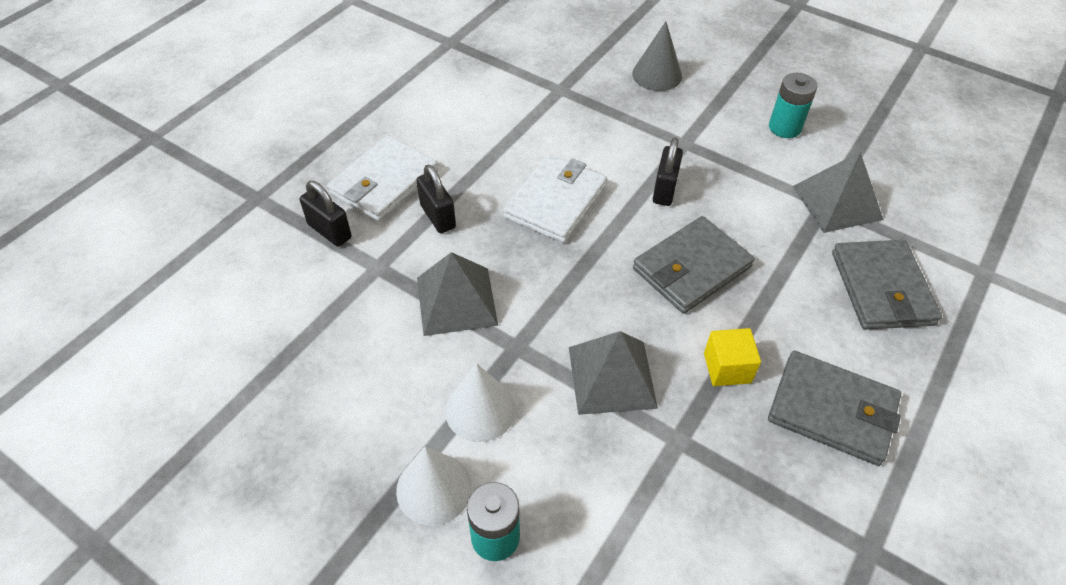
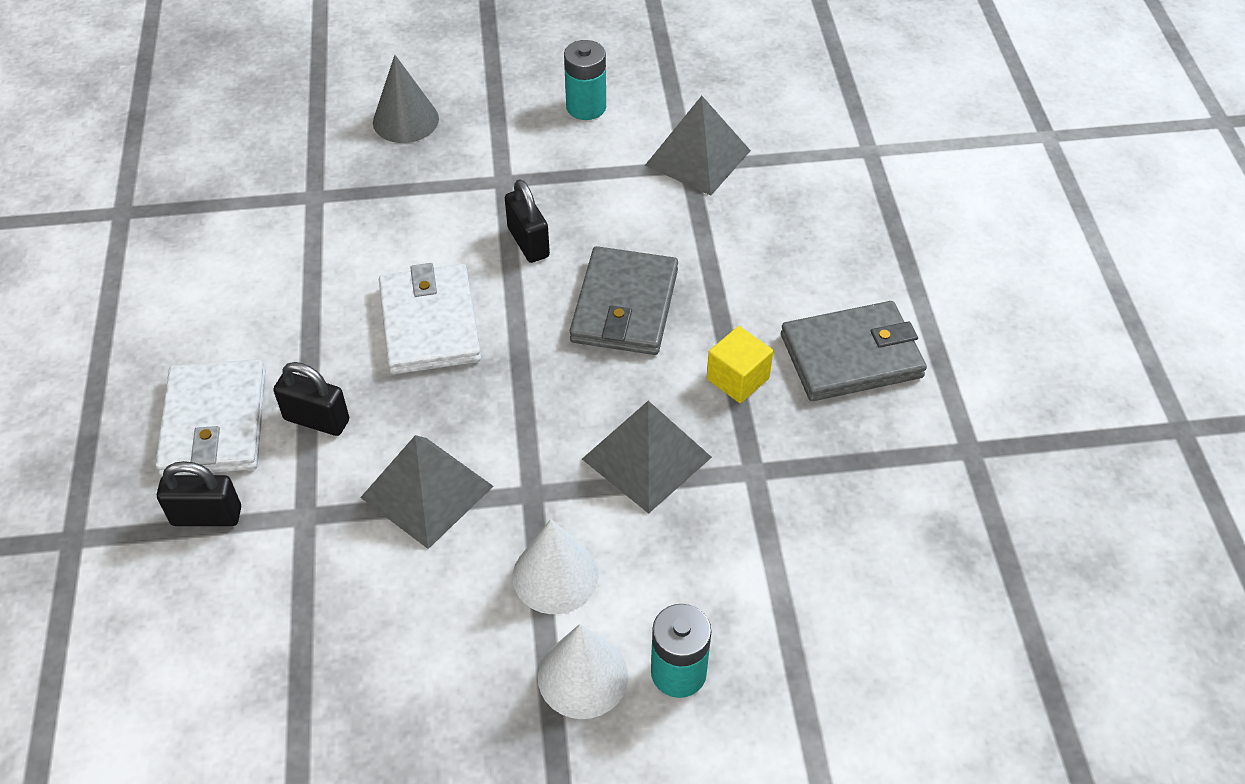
camera: 40 degrees left, 0 degrees up
(882, 288) = (801, 218): grey wallet -> none

